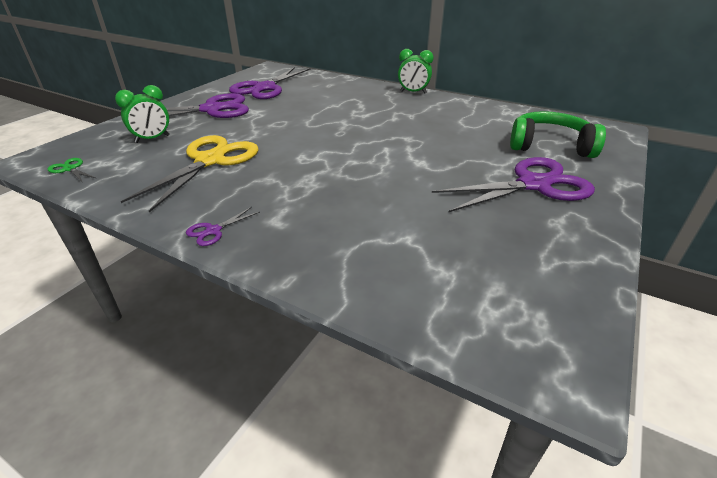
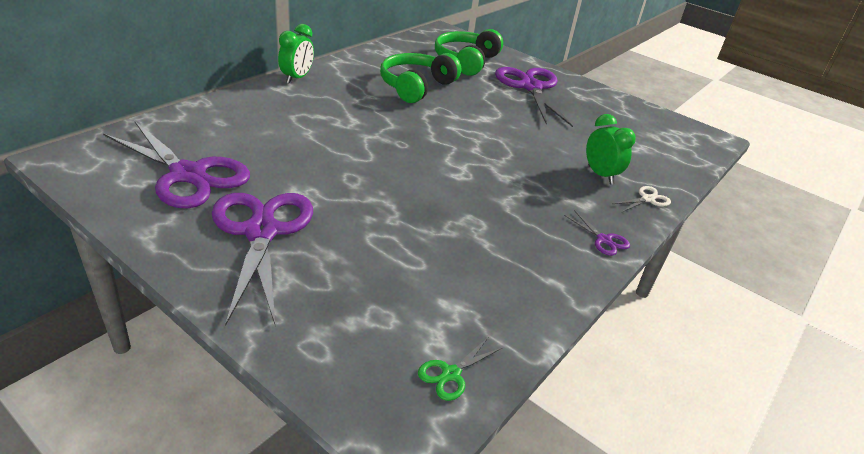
camera: 85 degrees left, 0 degrees up
(152, 139) = (362, 292): green clock -> green clock (600, 175)
(210, 161) = (453, 238): yellow scissors -> none
(303, 267) = (647, 199): none -> white scissors
(452, 129) = (416, 86): none -> green headphones

